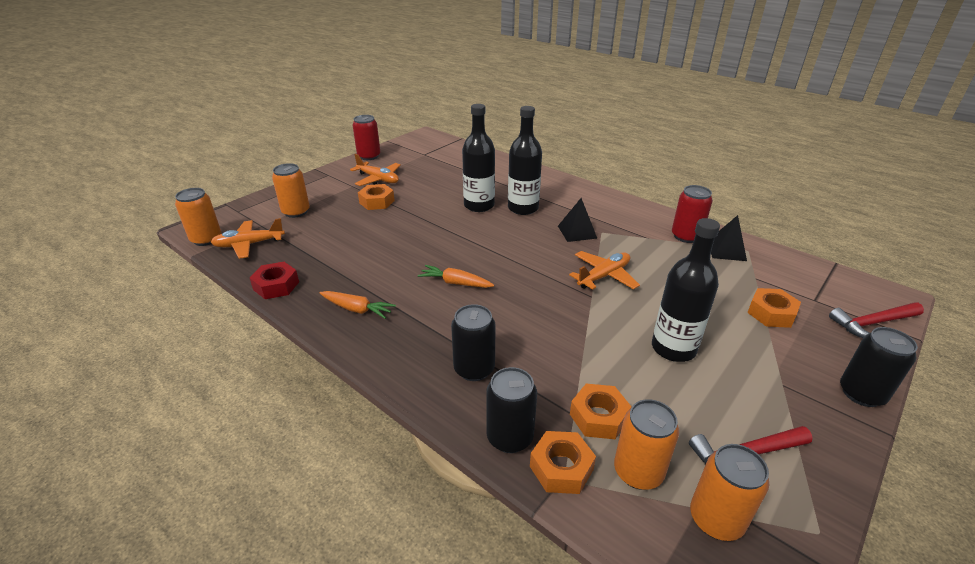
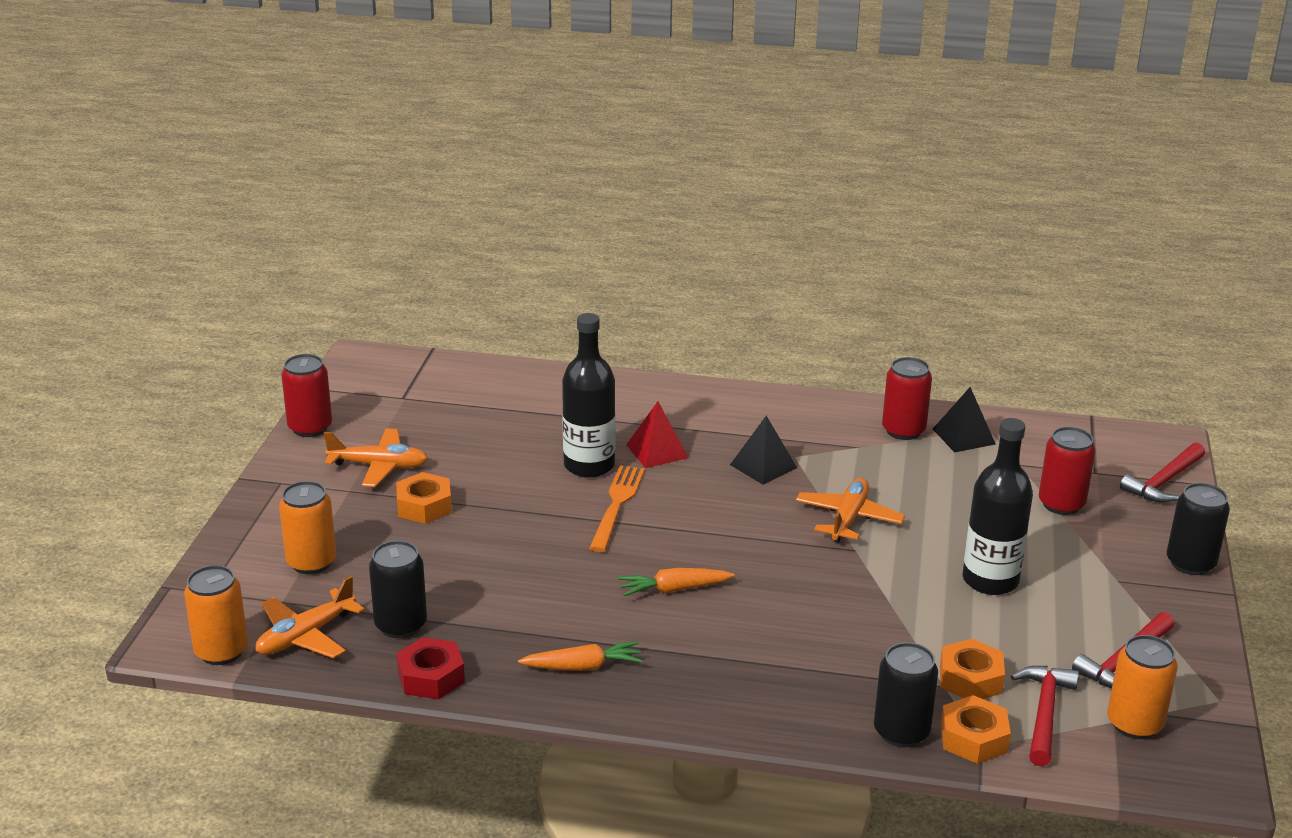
camera: 30 degrees left, 5 degrees down
(472, 228) = (617, 505): none -> orange fork
(474, 369) = (800, 681): black can -> black can (401, 625)
(523, 208) = (657, 451): black bottle -> red pyramid
(638, 472) = (1044, 713): orange can -> red hammer
(771, 313) = (1061, 504): orange nut -> red can

